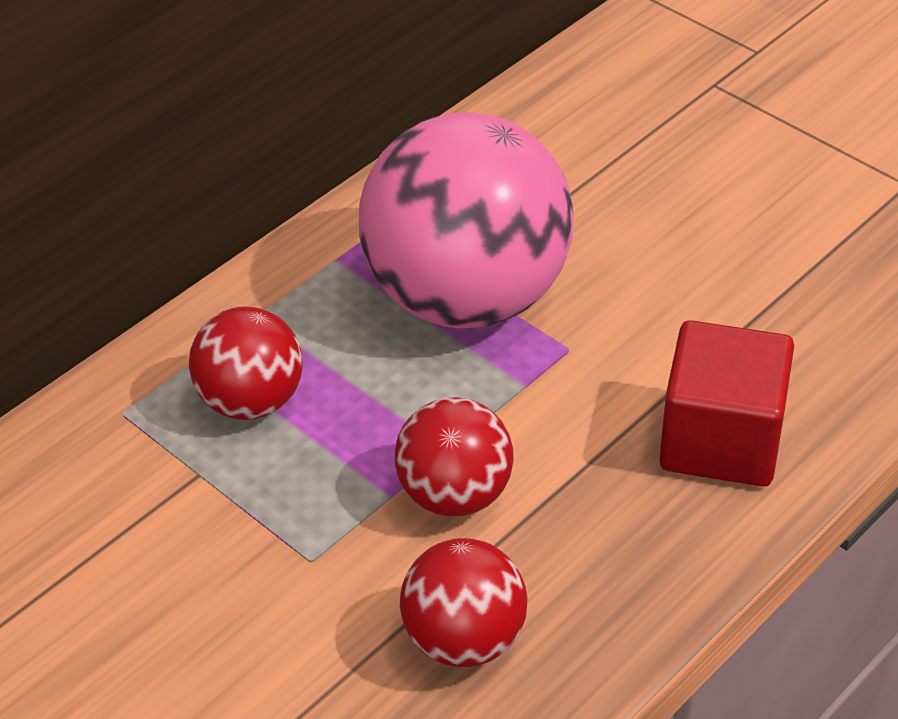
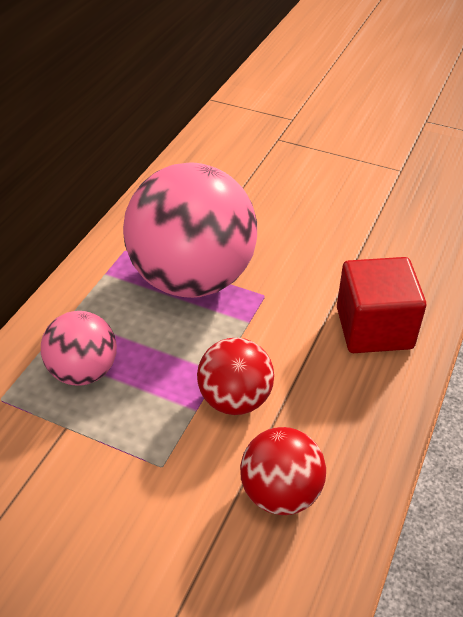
camera: 20 degrees left, 0 degrees up
(251, 401) = (84, 371): red ball -> pink ball

